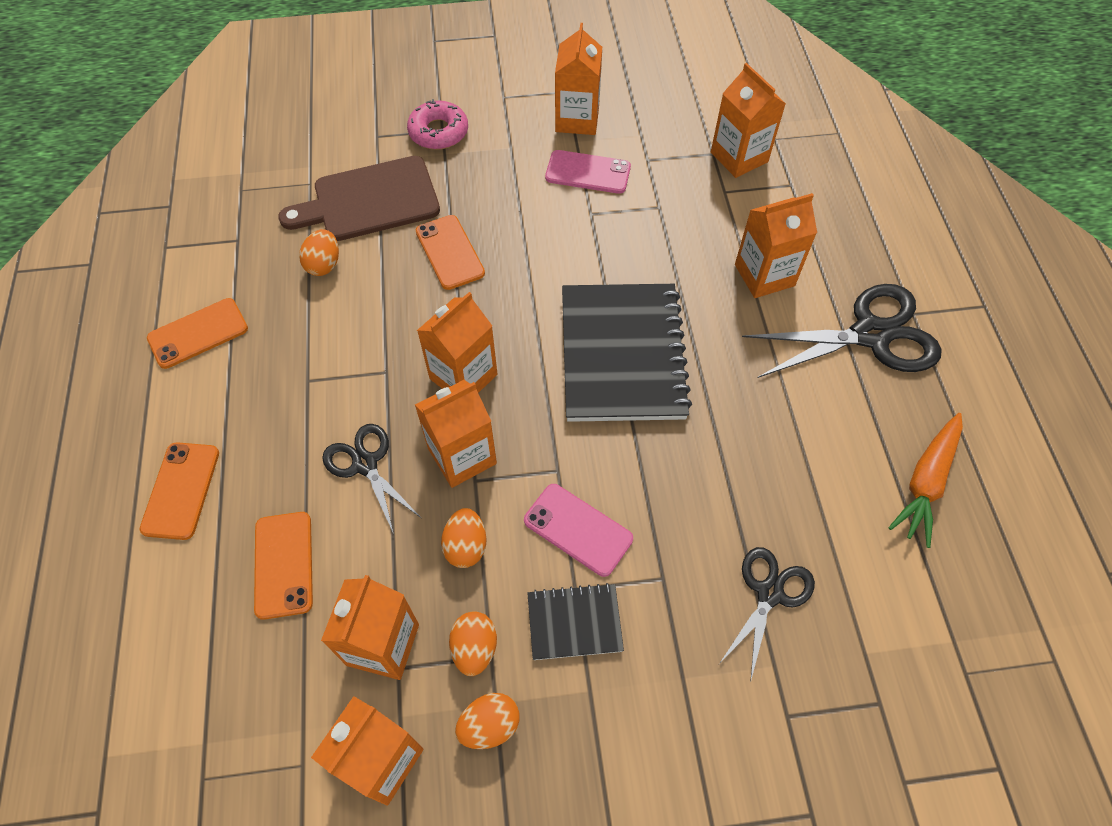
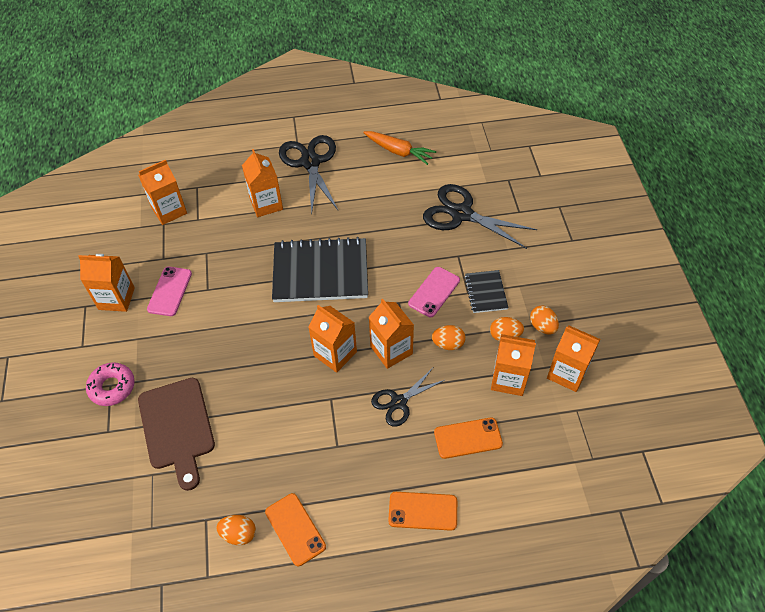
camera: 90 degrees left, 5 degrees down
(324, 264) = (236, 450): orange egg -> orange egg (239, 534)
(450, 252) = (233, 369): orange phone -> none
(770, 593) = (461, 214): black scissors -> black scissors, size x1.68

